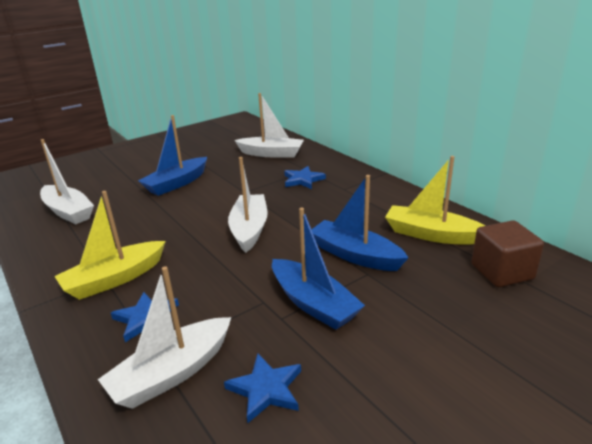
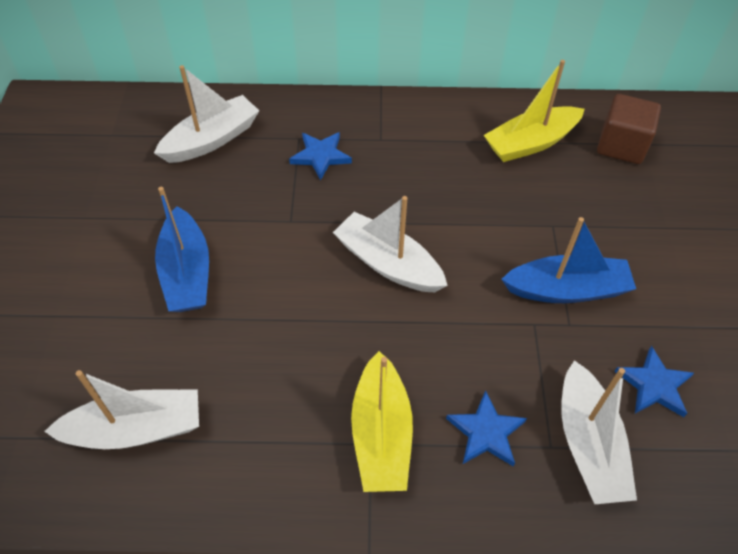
camera: 55 degrees left, 25 degrees up
(355, 255) = (516, 214): blue boat -> none

